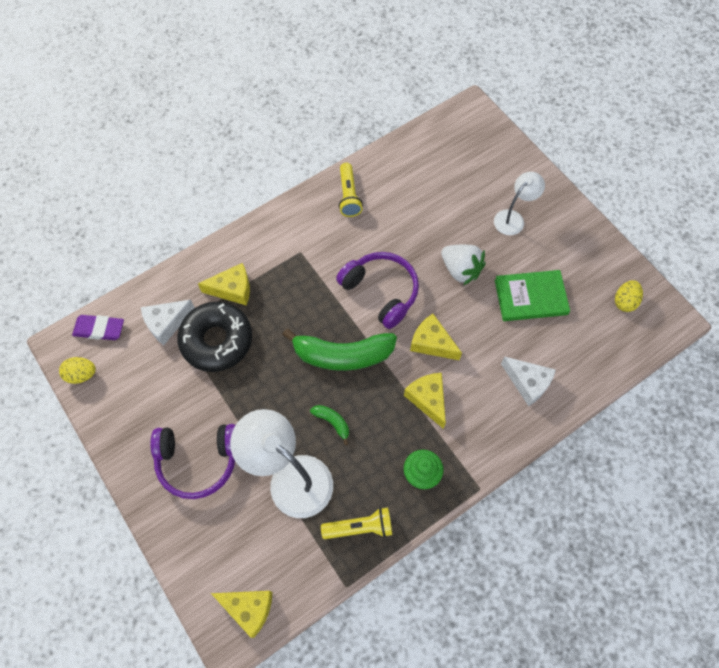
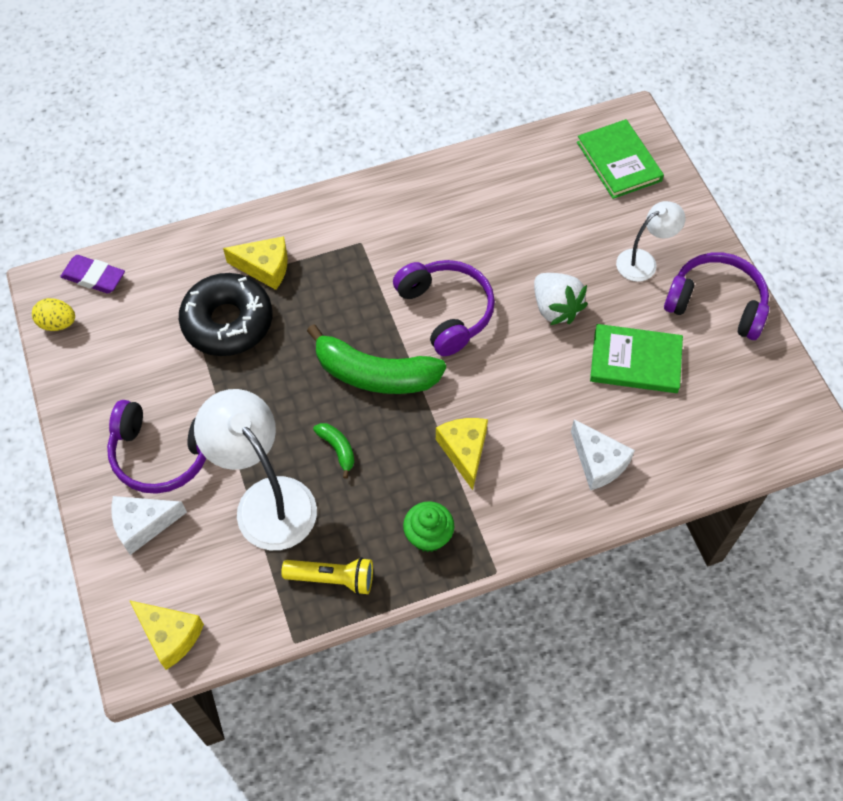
camera: 15 degrees right, 5 degrees down
(166, 323) = (174, 289): white cheese -> white cheese (143, 525)
(348, 196) = (441, 190): yellow flashlight -> none
(432, 343) = (490, 386): yellow cheese -> none
(472, 144) = (618, 161): none -> green book
(574, 238) = (716, 303): none -> purple headphones
(624, 301) = (758, 394): yellow egg -> none

